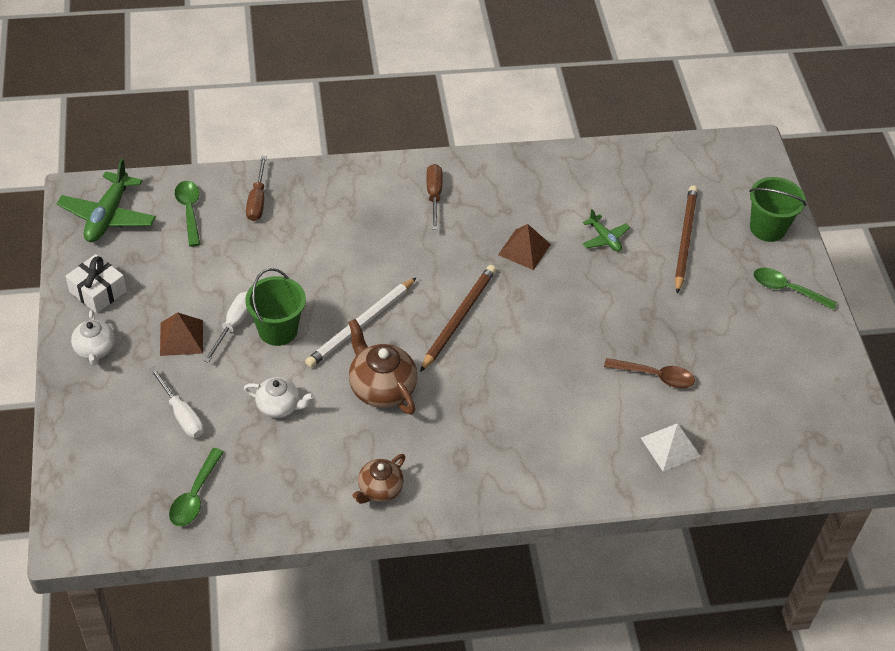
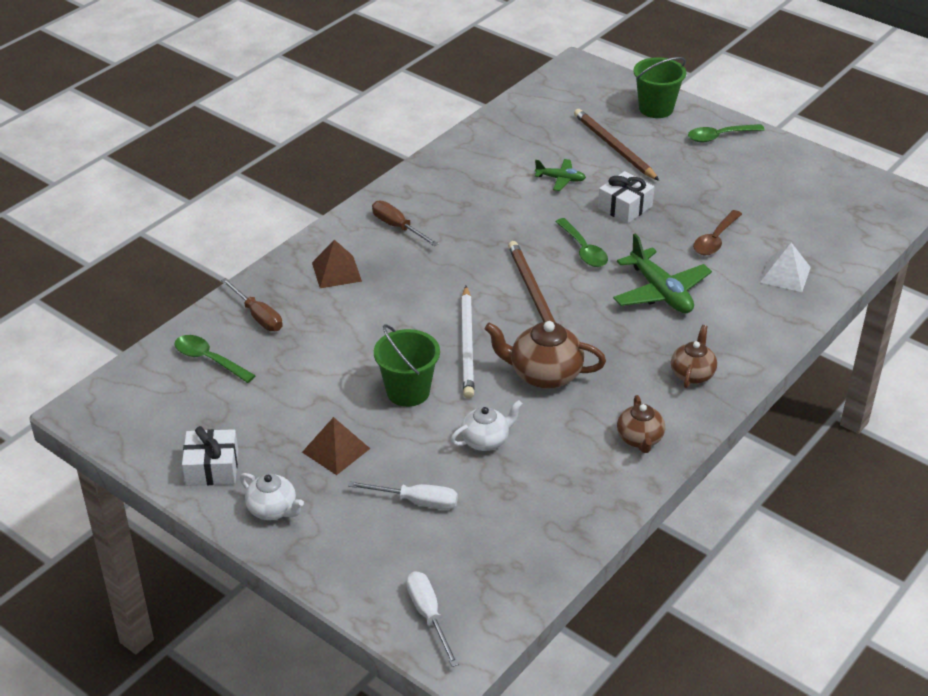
camera: 40 degrees left, 10 degrees down
(108, 216) = (138, 409): green plane -> green plane (660, 292)
(195, 495) = (511, 547): green spoon -> green spoon (583, 250)
(234, 324) = (366, 412): white screwdriver -> white screwdriver (428, 615)
(485, 470) = (692, 374): none -> brown teapot
(524, 249) = (515, 220): brown pyramid -> brown pyramid (336, 271)
(622, 297) = (625, 207): none -> white gift
(655, 376) = (715, 240): brown spoon -> brown spoon turned 150 degrees clockwise

